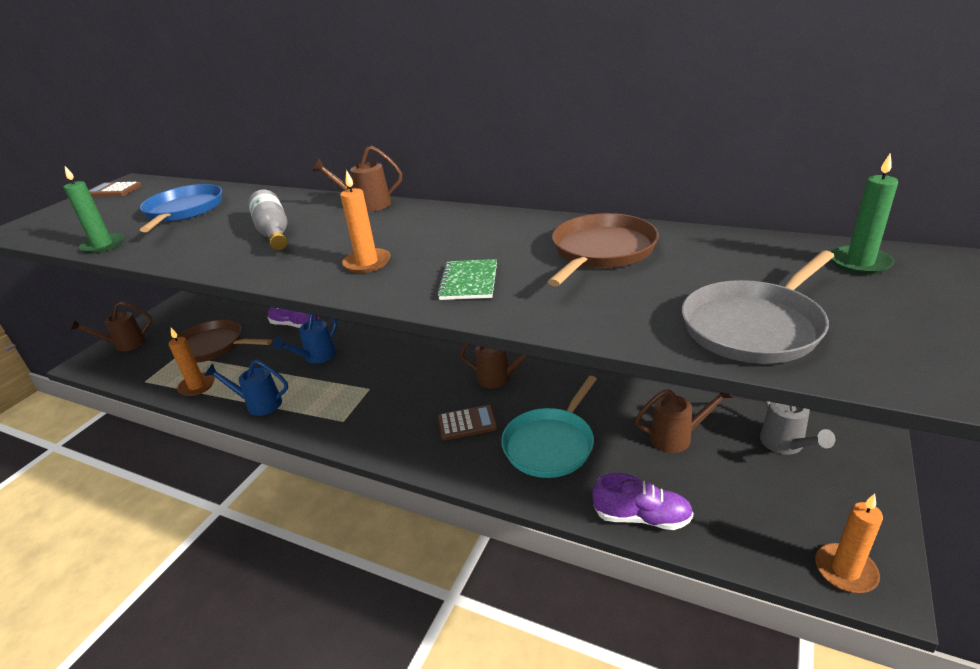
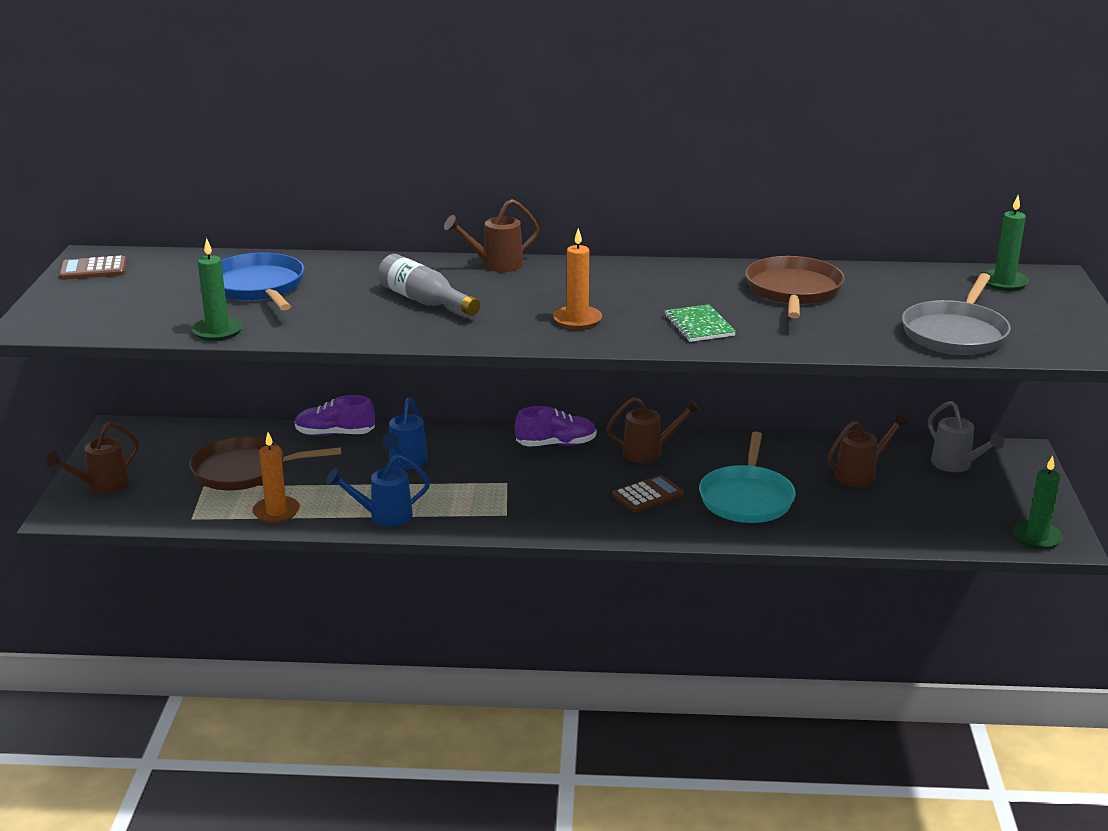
camera: 25 degrees left, 5 degrees down
(641, 517) = (865, 534): purple shoe -> purple shoe (556, 444)
(845, 570) = (1037, 537): orange candle -> green candle

